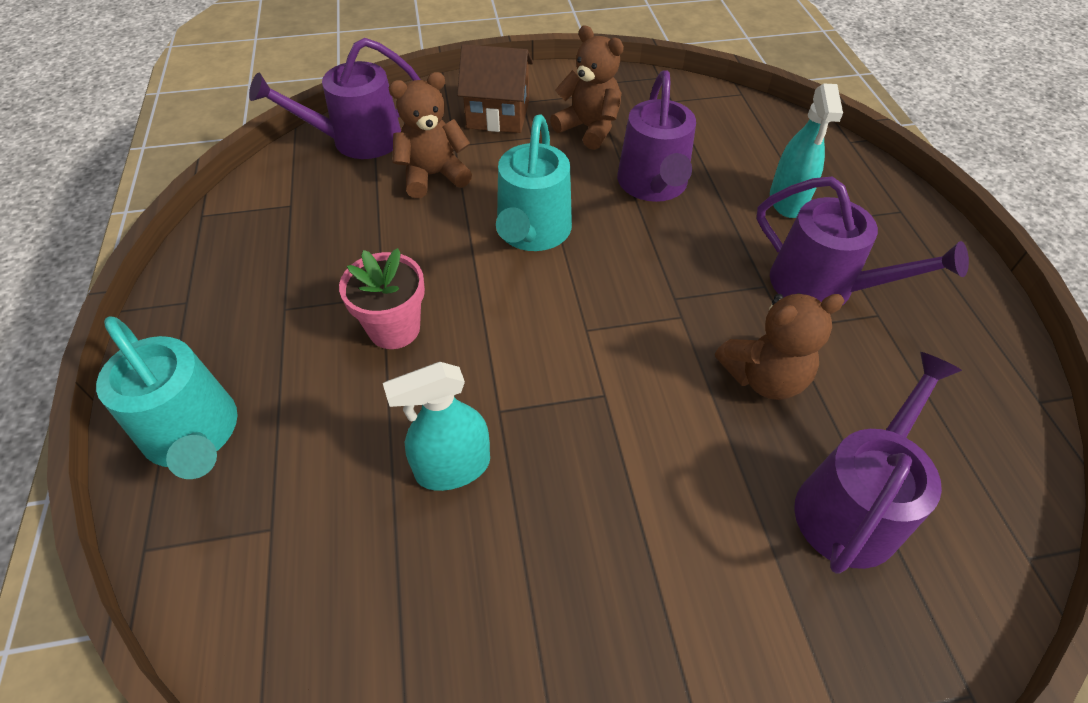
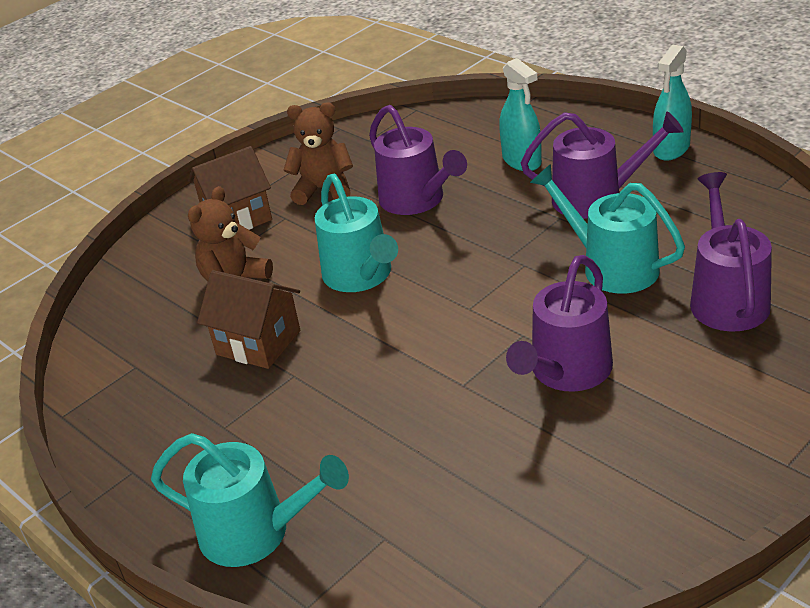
camera: 30 degrees left, 15 degrees down
(358, 140) = (135, 295): purple watering can -> purple watering can (566, 371)
(391, 244) = (258, 342): none -> brown house
(394, 328) = (328, 387): pink flower pot -> none
(453, 467) = (468, 430): turquoise spray bottle -> turquoise spray bottle (671, 149)
(764, 377) = (612, 266): brown teddy bear -> turquoise watering can

